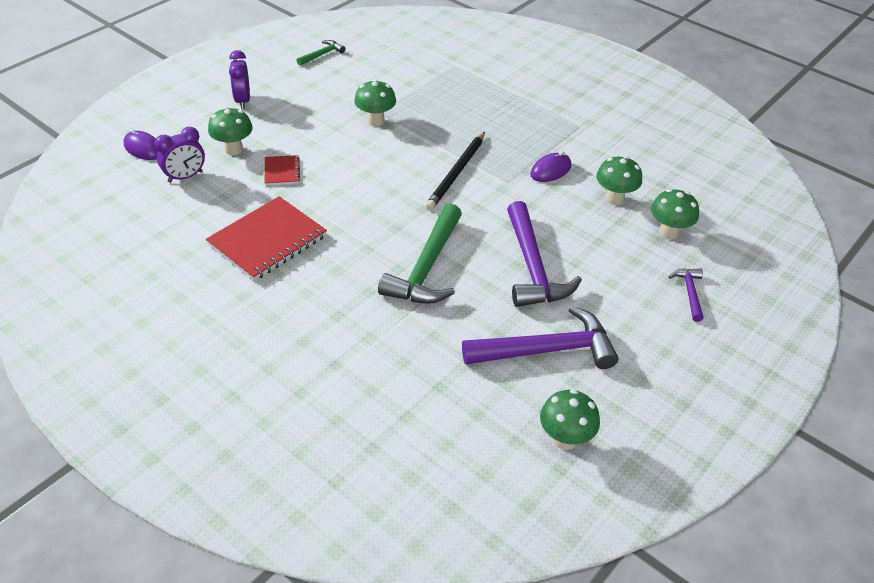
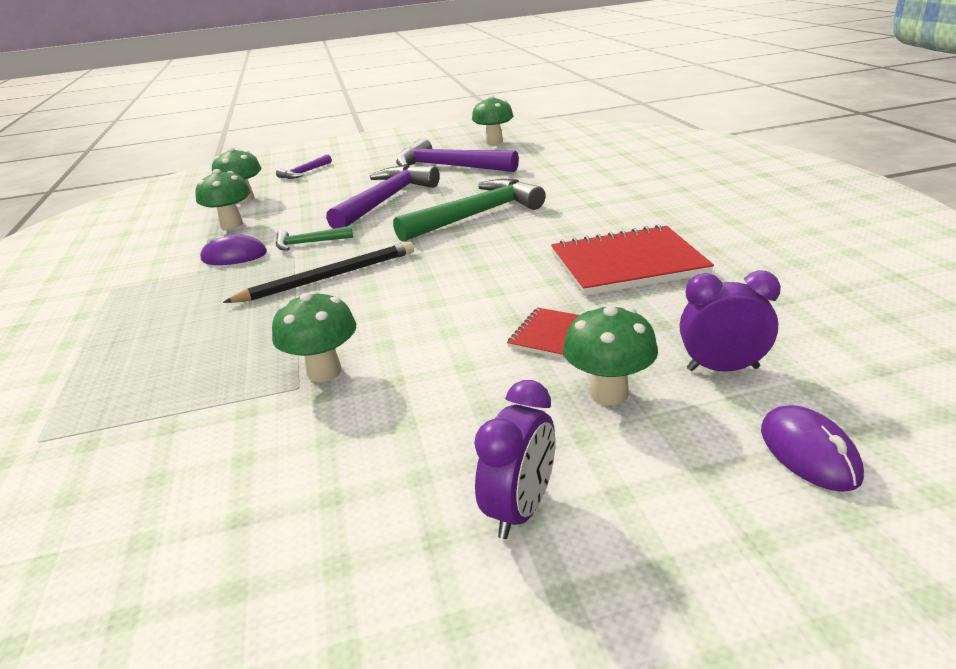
camera: 140 degrees left, 15 degrees down
(322, 55) = (196, 601): green hammer -> green hammer (308, 243)

